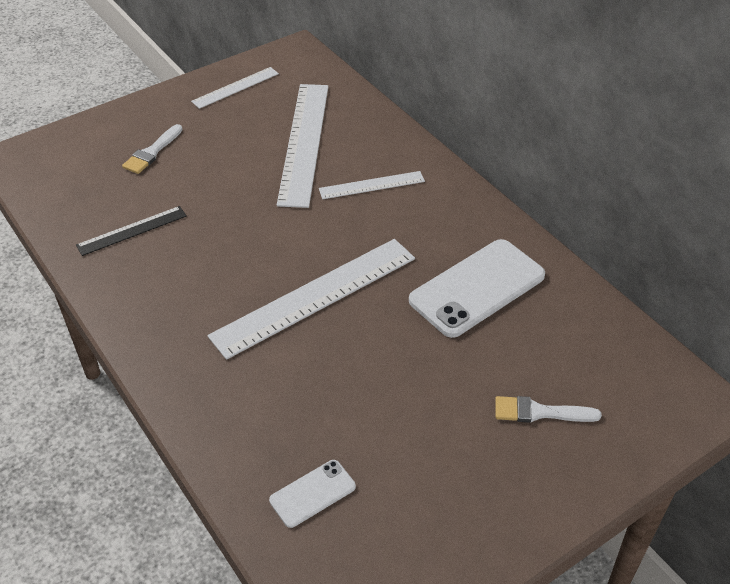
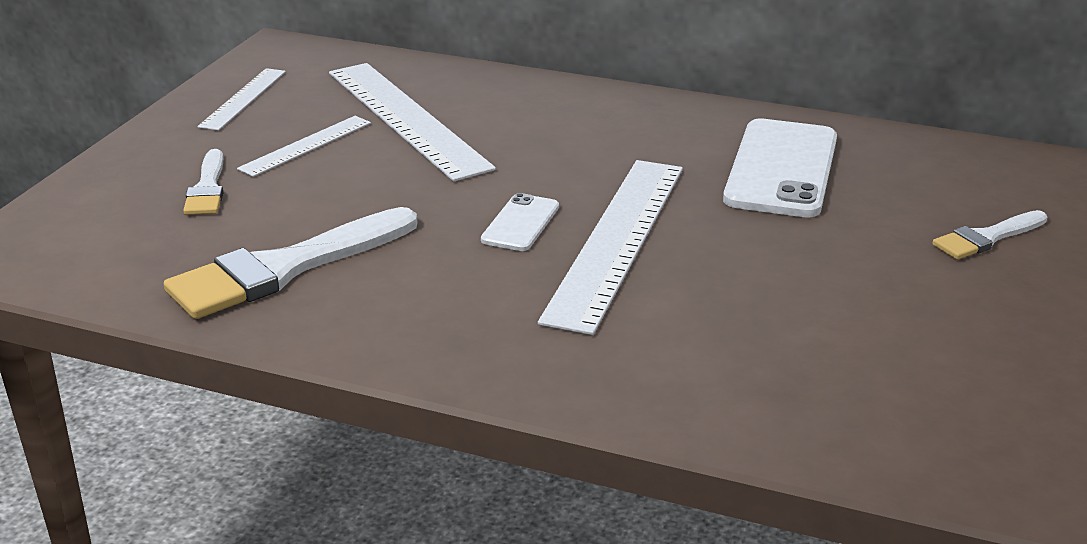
camera: 35 degrees left, 15 degrees down
(132, 230) = (286, 268): black ruler -> white brush
(312, 493) = (871, 405): white phone -> white phone (520, 223)
(371, 185) = (543, 128): white ruler -> white ruler (306, 145)

